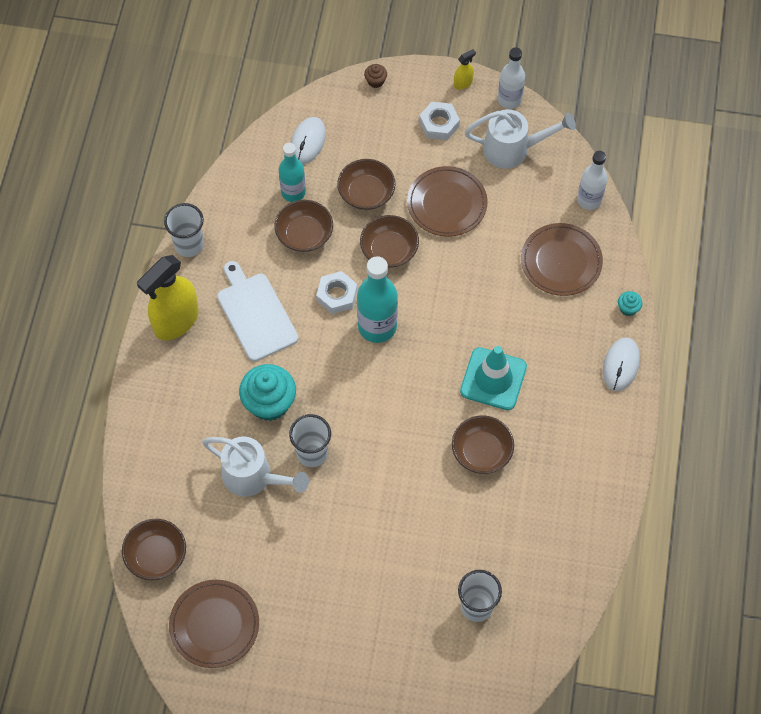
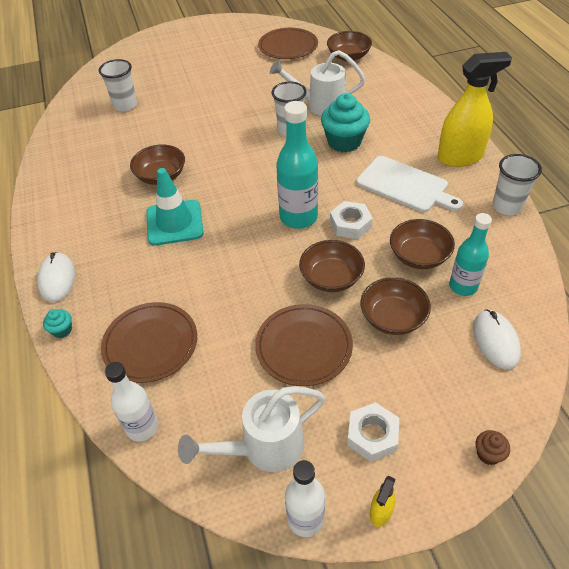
camera: 155 degrees right, 15 degrees down
(176, 321) = (460, 157): yellow spray bottle -> yellow spray bottle turned 60 degrees clockwise

